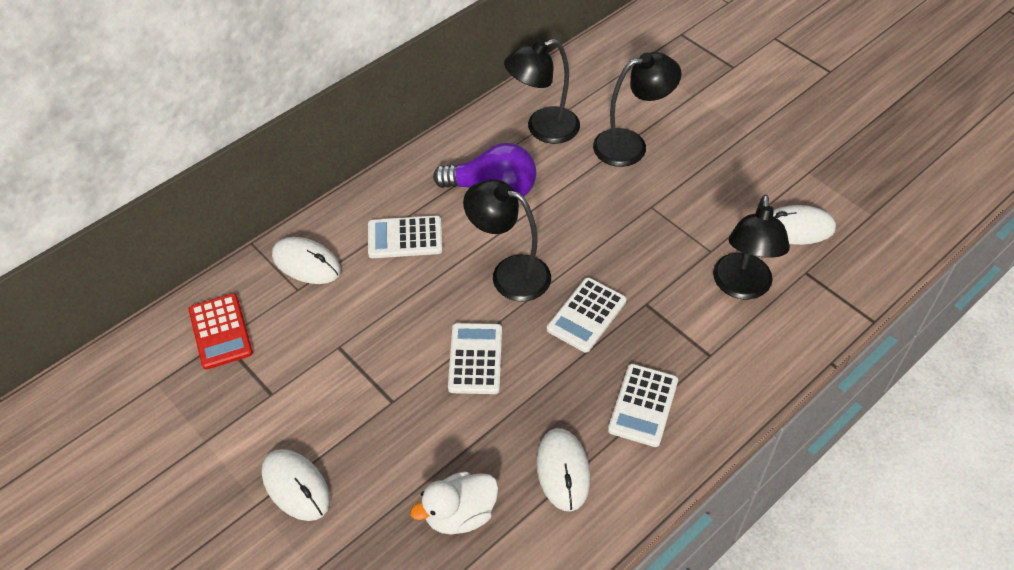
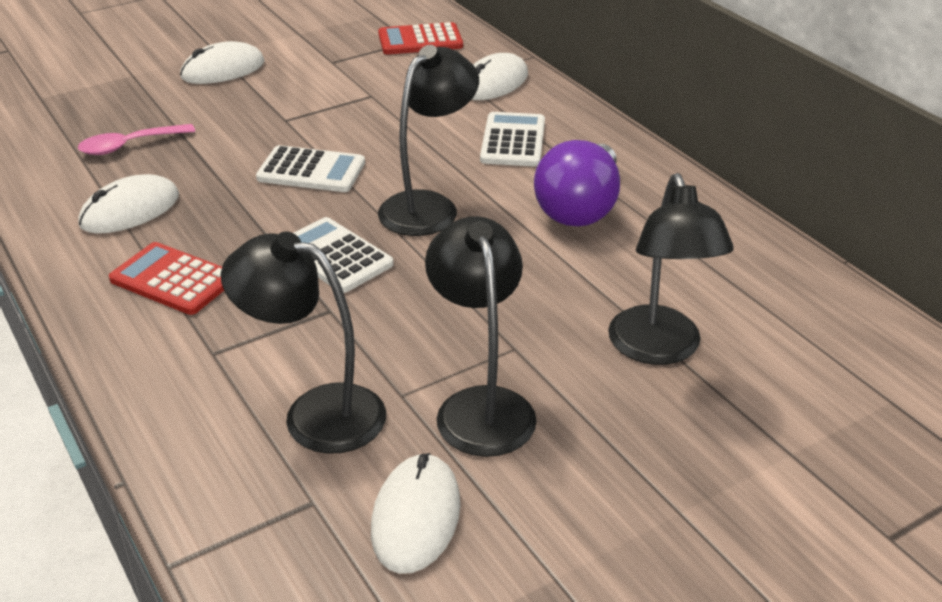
camera: 100 degrees right, 15 degrees down
(460, 514) = (129, 146): white duck -> pink spoon
(542, 129) = (704, 265): black lamp -> black lamp (481, 406)
(563, 470) = (130, 210): white mouse -> white mouse turned 45 degrees counterclockwise
(643, 405) = (173, 280): white calculator -> red calculator

